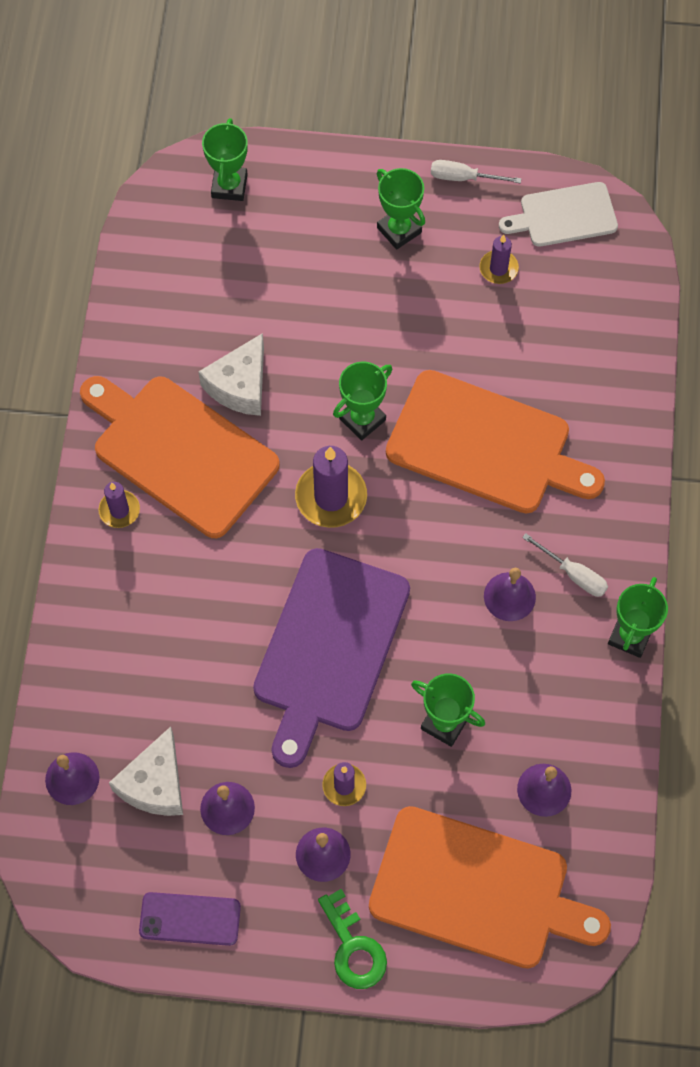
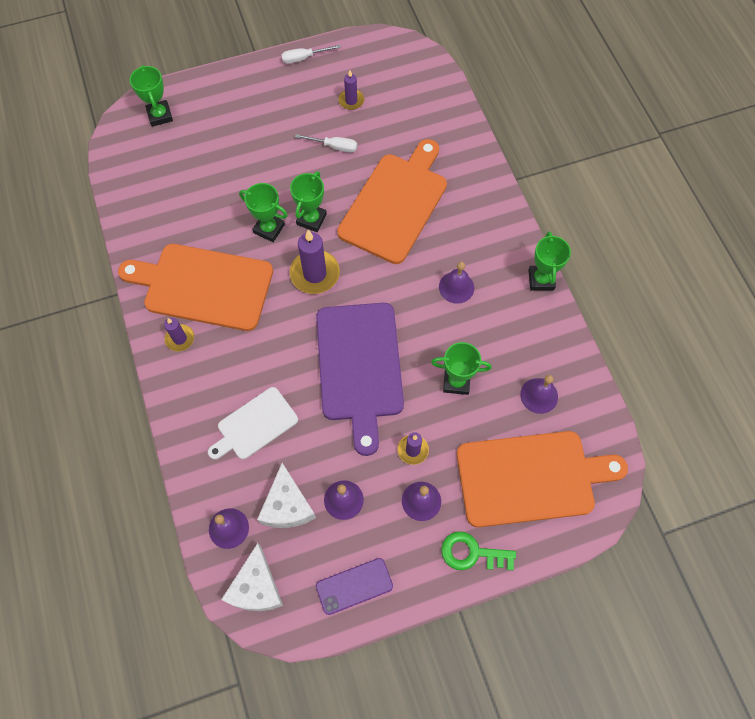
camera: 25 degrees left, 0 degrees up
(240, 385) = (223, 230): white cheese -> white cheese (256, 587)
(353, 947) = (472, 553): green key -> green key turned 150 degrees clockwise
(399, 230) = (279, 101): green trophy -> green trophy (269, 229)
(485, 445) = (395, 204): orange cutting board -> orange cutting board turned 60 degrees counterclockwise
(564, 215) = (375, 57): white cutting board -> white cutting board (255, 425)
(573, 574) = (488, 258): white screwdriver -> white screwdriver (334, 146)

